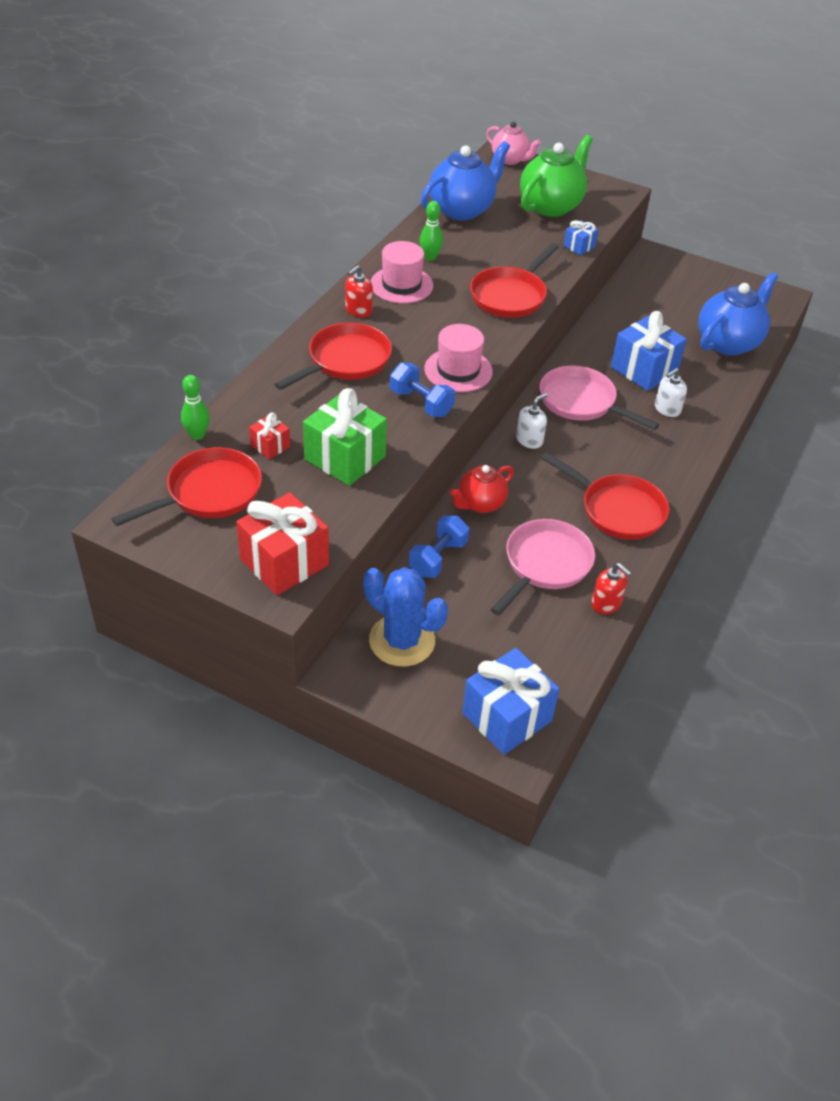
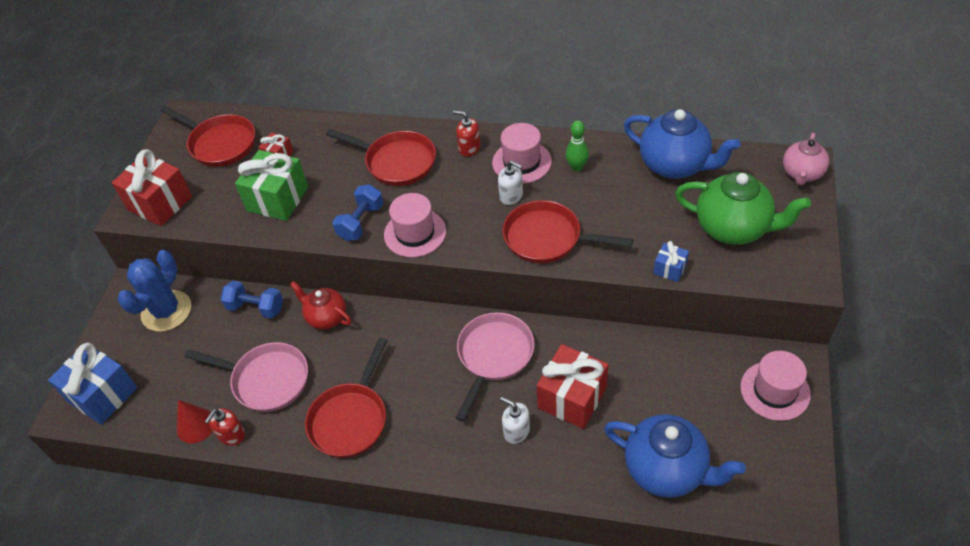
camera: 80 degrees right, 5 degrees up
(197, 435) = (278, 117): green bowling pin -> none
(529, 440) = (421, 330): white soap dispenser -> white soap dispenser (511, 196)
(583, 632) = (196, 425): none -> red cone
(644, 370) = (572, 397): blue gift -> red gift
(674, 272) = (775, 390): none -> pink hat

